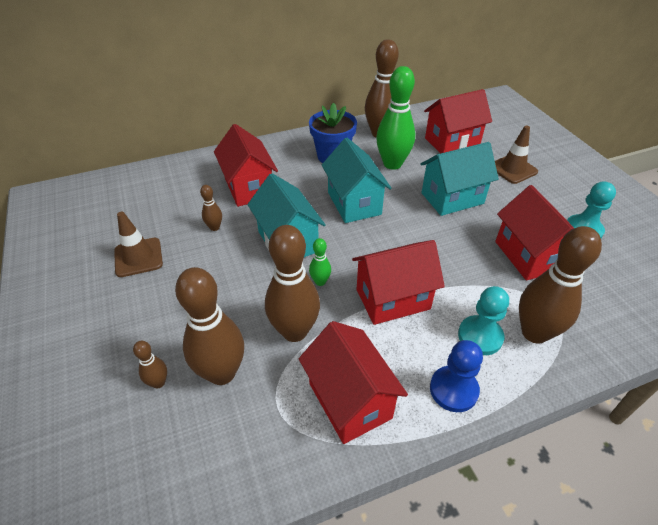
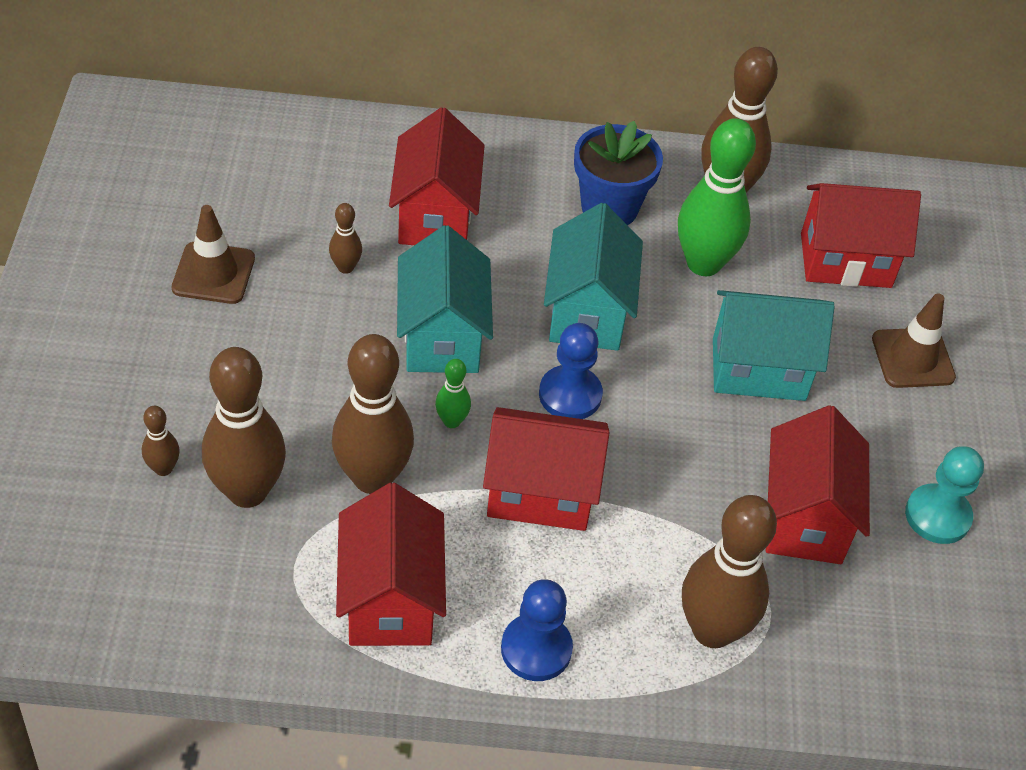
camera: 20 degrees right, 5 degrees up
(373, 244) = (570, 395): none -> blue pawn
(480, 336) = (628, 599): turquoise pawn -> none

